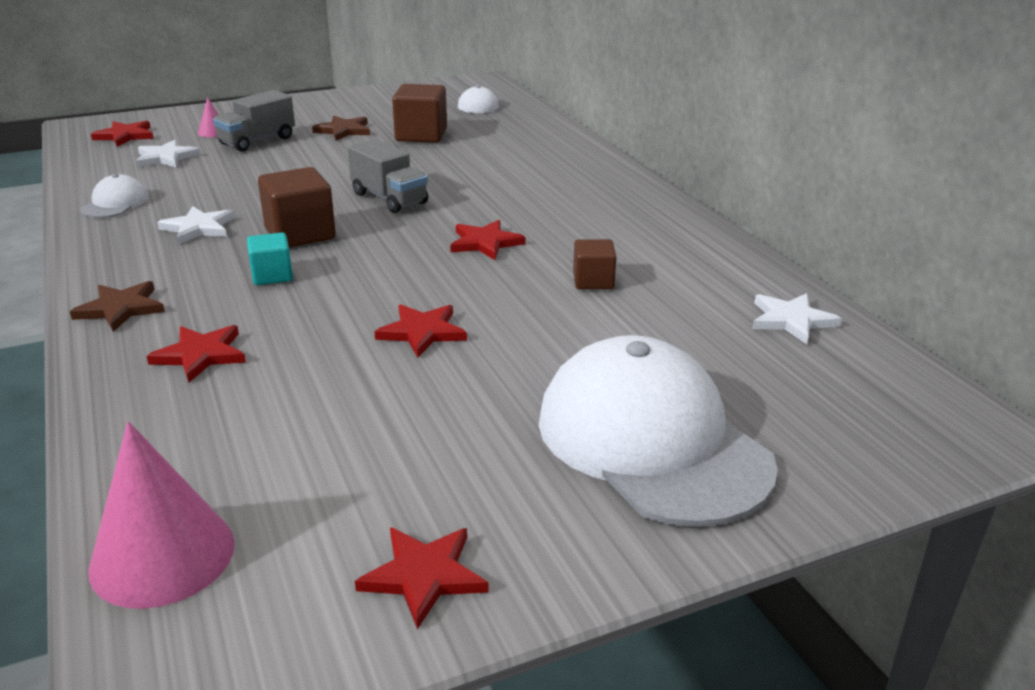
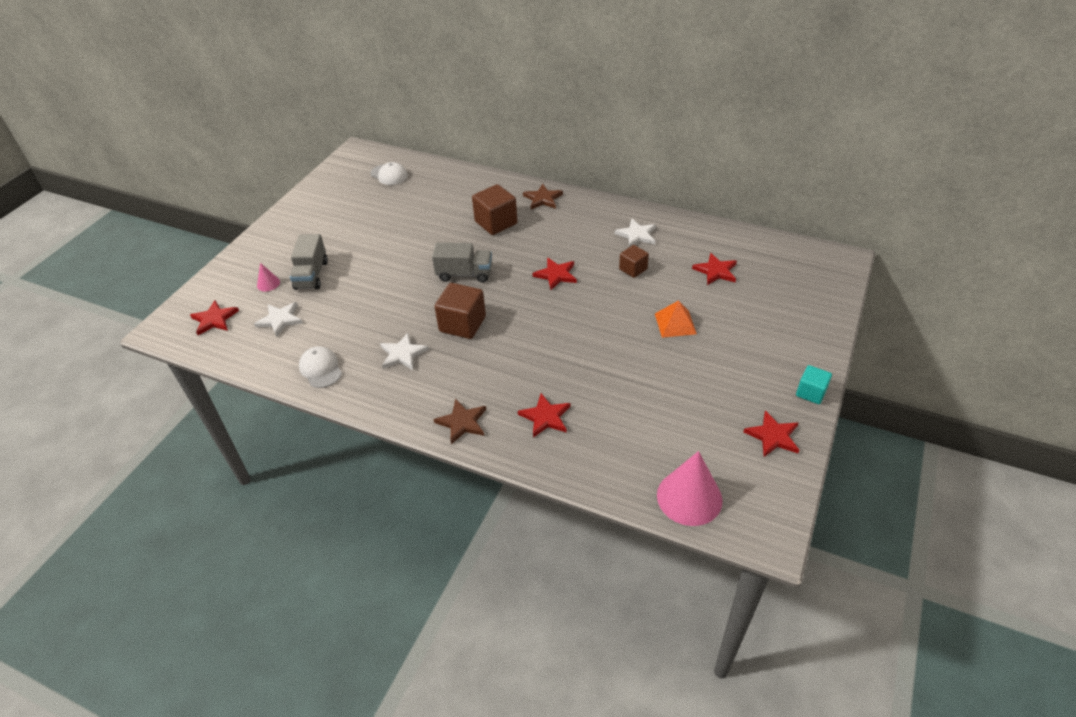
camera: 40 degrees left, 15 degrees up
(272, 275) = (496, 356): turquoise cube -> turquoise cube (811, 393)
(344, 130) = (349, 238): brown star -> brown star (543, 199)
(421, 135) = (400, 218): brown cube -> brown cube (496, 223)
(422, 332) = (612, 342): red star -> red star (716, 271)
(542, 359) = (675, 323): none -> orange pyramid
(652, 441) = (760, 334): white cap -> none
(791, 320) = (728, 244): white star -> white star (637, 235)

